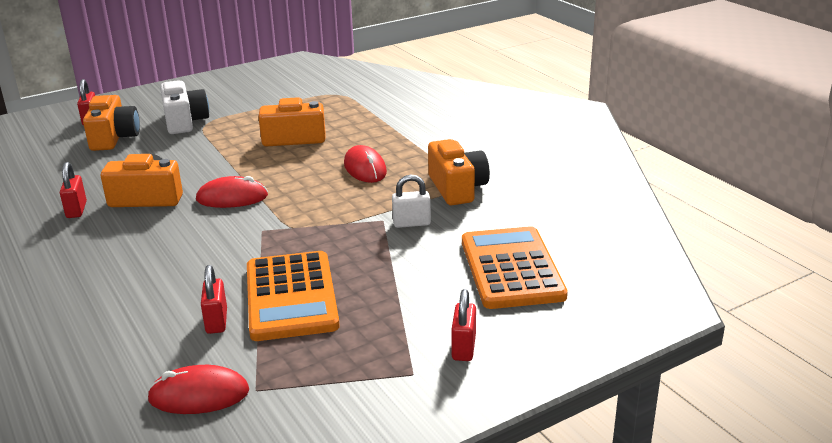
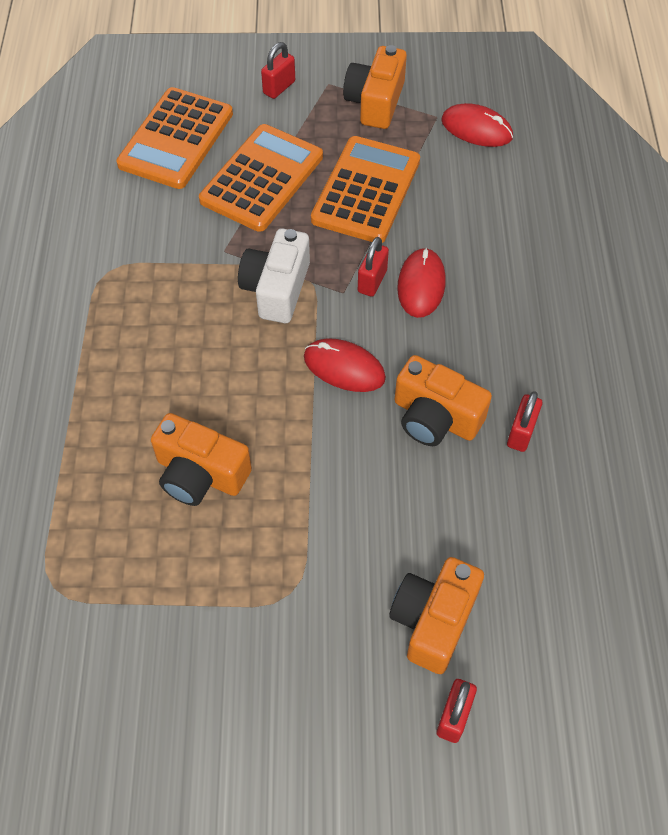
camera: 150 degrees left, 30 degrees up
(185, 122) = (315, 619): white camera -> white camera (276, 289)
(216, 321) = (437, 191): red padlock -> red padlock (372, 281)
(365, 168) = (171, 352): red mouse -> red mouse (421, 285)
(399, 271) = (262, 179): none -> orange calculator
(411, 223) = (202, 233): white padlock -> none
(457, 188) = (114, 264): orange camera -> orange camera (375, 102)

